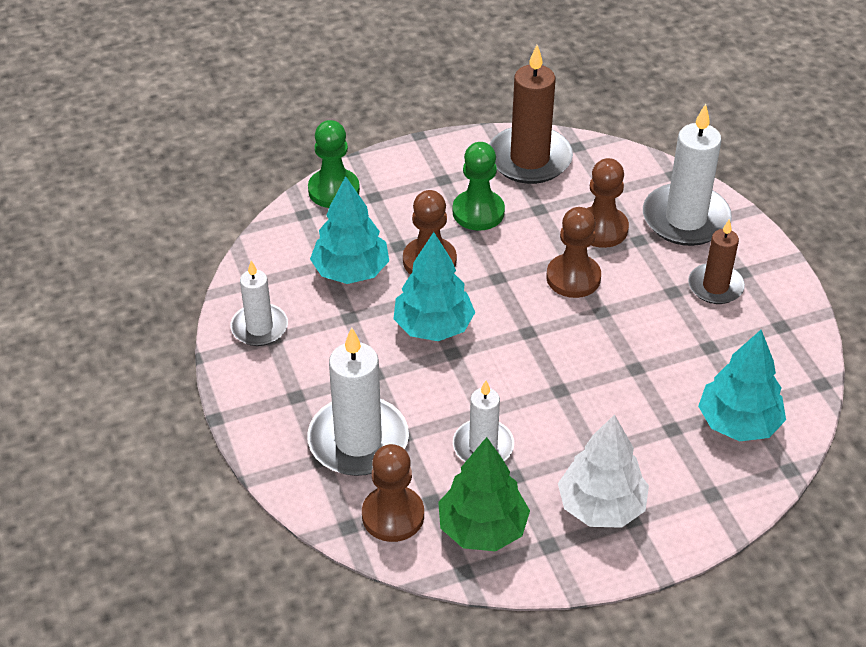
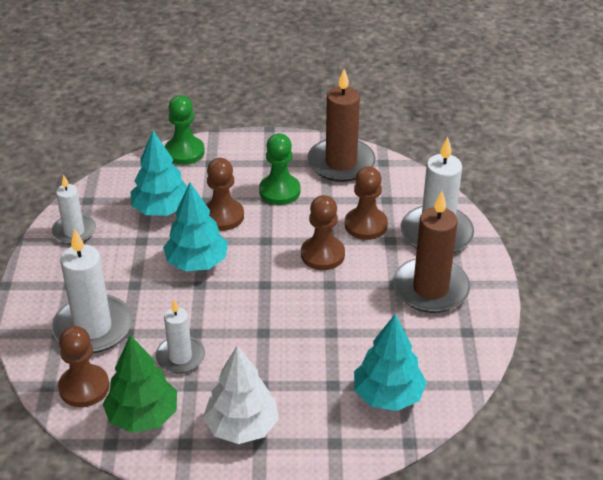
camera: 20 degrees right, 5 degrees down
(715, 286) = (430, 289): brown candle -> brown candle, size x1.65

